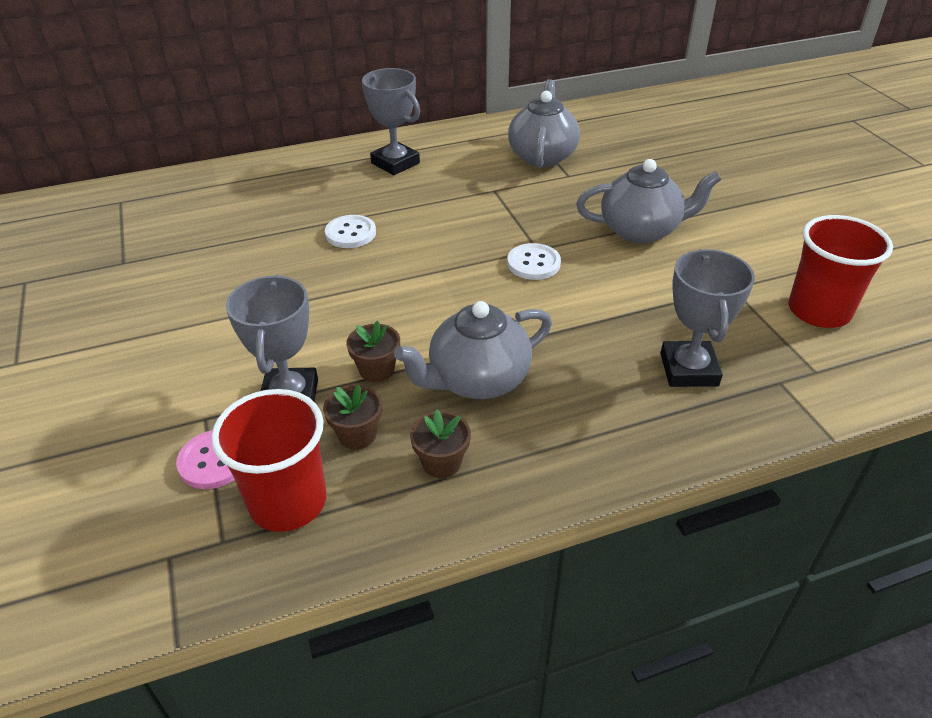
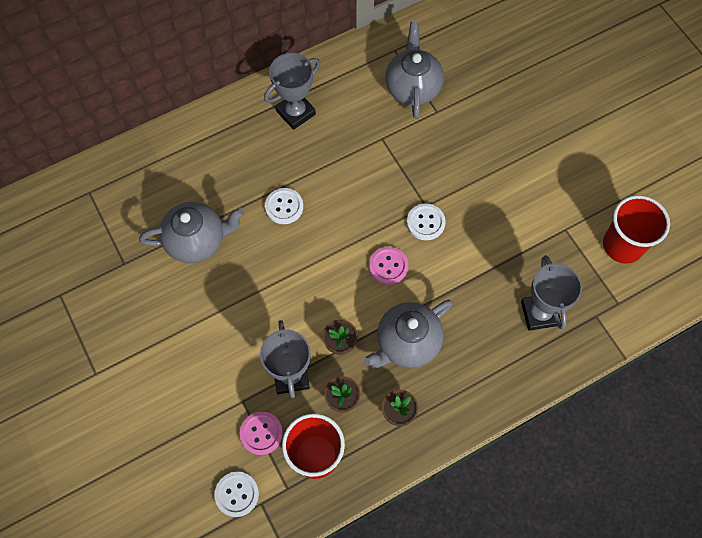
camera: 10 degrees left, 25 degrees up
(135, 538) = (237, 494): none -> white button
(395, 163) = (295, 112): grey trophy -> grey trophy turned 75 degrees counterclockwise
(471, 298) = (388, 266): none -> pink button
(641, 230) = (498, 174): grey teapot -> grey teapot (197, 241)

